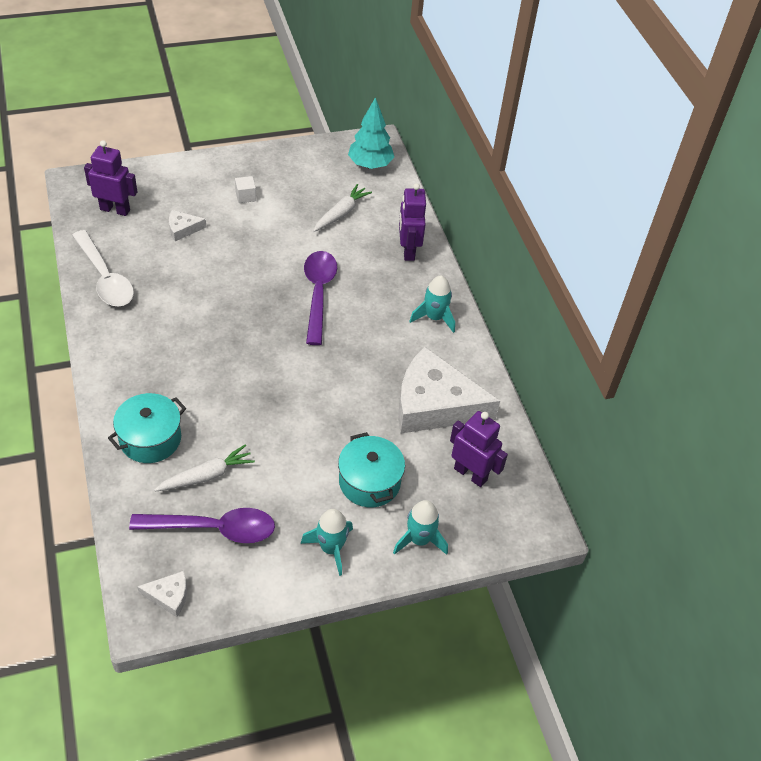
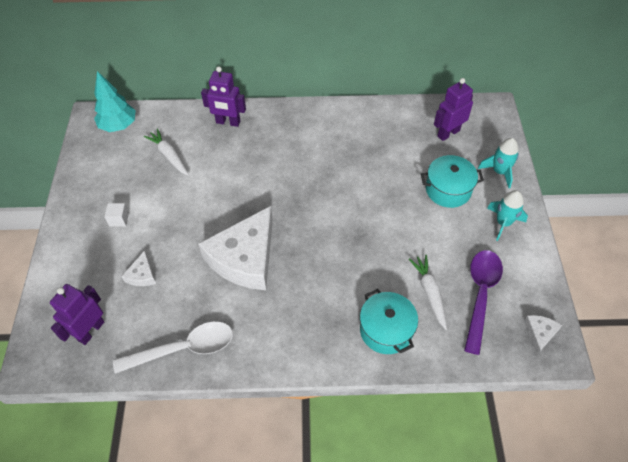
camera: 70 degrees left, 5 degrees up
(318, 294) = (256, 187): purple spoon -> none
(434, 317) = (302, 121): turquoise rocket -> none
(434, 404) = (385, 139): white cheese -> white cheese (245, 258)

